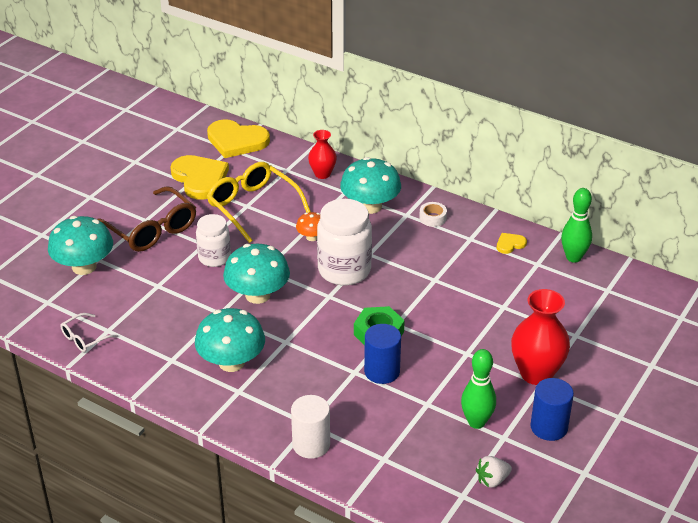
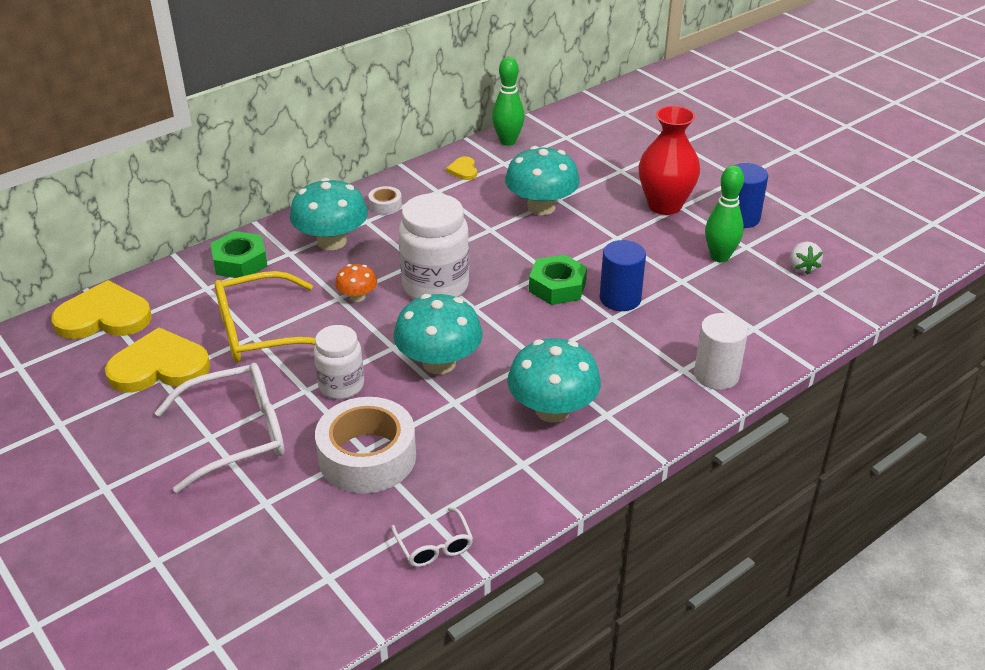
camera: 70 degrees left, 0 degrees up
(84, 267) = (272, 521): turquoise mushroom -> turquoise mushroom (541, 207)
(151, 229) = (237, 434): brown glasses -> white glasses
(152, 288) = (367, 456): none -> white tape
(236, 141) = (104, 316): yellow heart -> yellow heart turned 135 degrees counterclockwise
(322, 174) = (240, 262): red vase -> green nut

